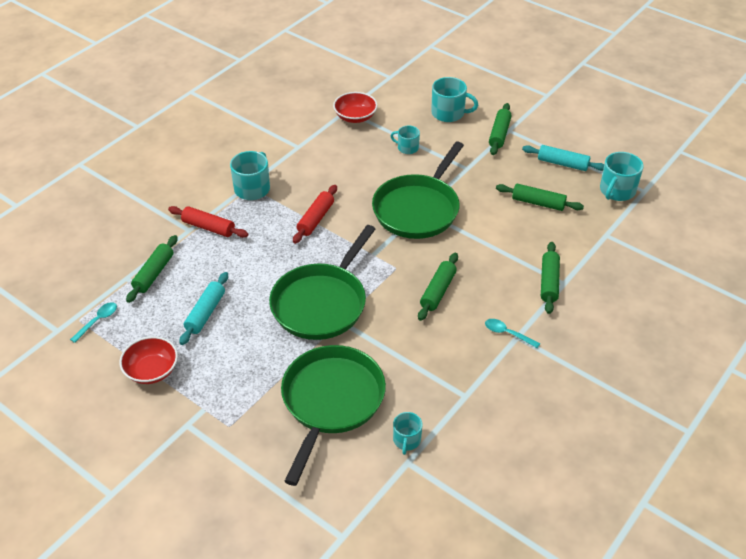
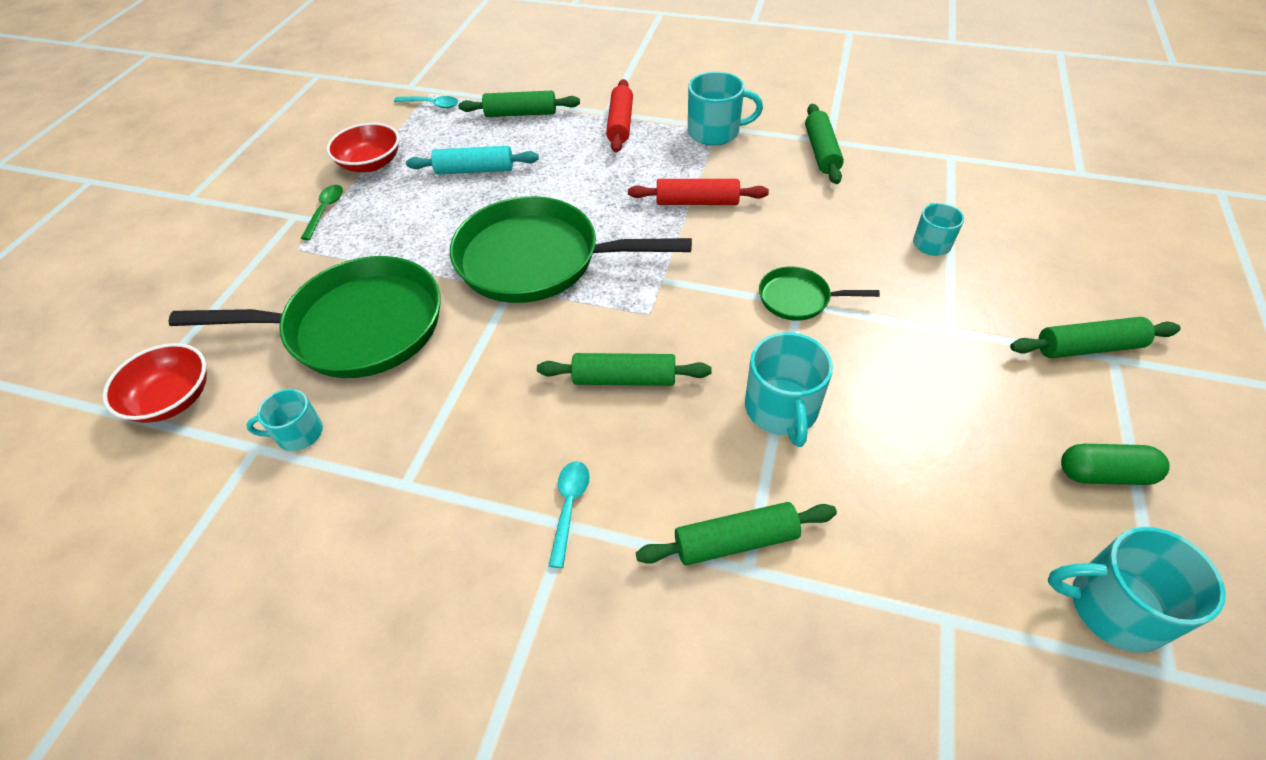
camera: 70 degrees right, 5 degrees up
(193, 405) = (325, 211): none -> green spoon
(355, 117) = (946, 169): red bowl -> red bowl (172, 399)
(418, 209) = (798, 299): green pan -> green pan, size x0.46
(449, 113) = (1070, 265): turquoise mug -> turquoise mug (781, 409)
(538, 203) = (947, 462): green rolling pin -> green rolling pin (821, 152)
(562, 163) = (1104, 474): turquoise rolling pin -> green capsule

